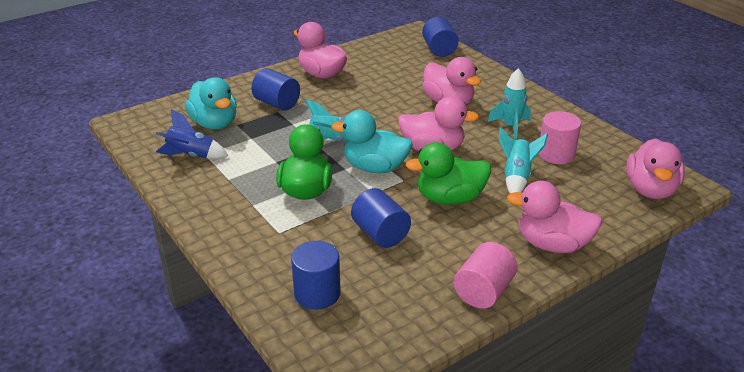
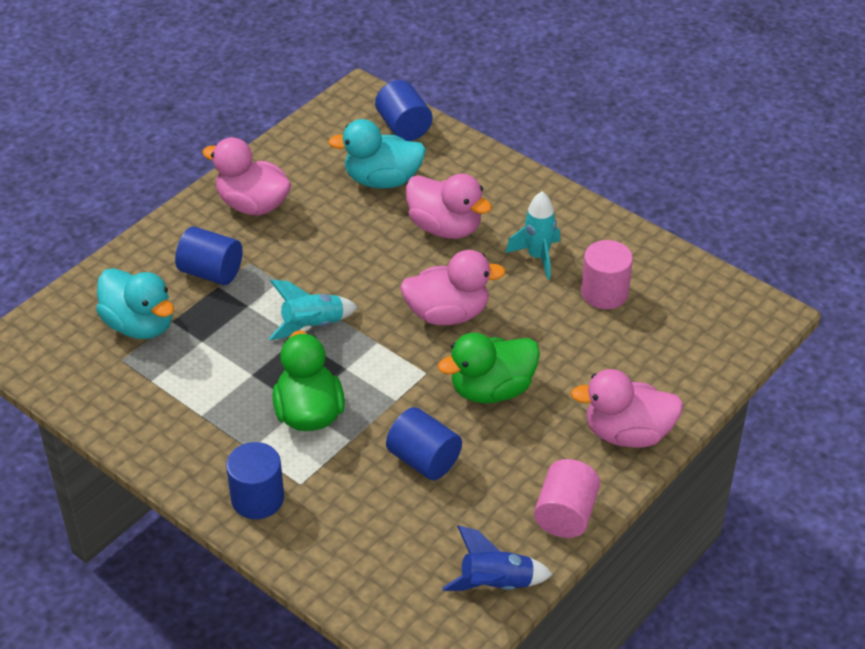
camera: 15 degrees left, 10 degrees up
(191, 156) = (133, 386): blue rocket -> blue rocket (496, 584)
(317, 293) = (378, 558): blue cylinder -> blue cylinder (257, 498)
(375, 167) = (383, 359): turquoise duck -> turquoise duck (382, 180)
(517, 177) = (564, 340): turquoise rocket -> none
(650, 190) = (726, 328): pink duck -> none

